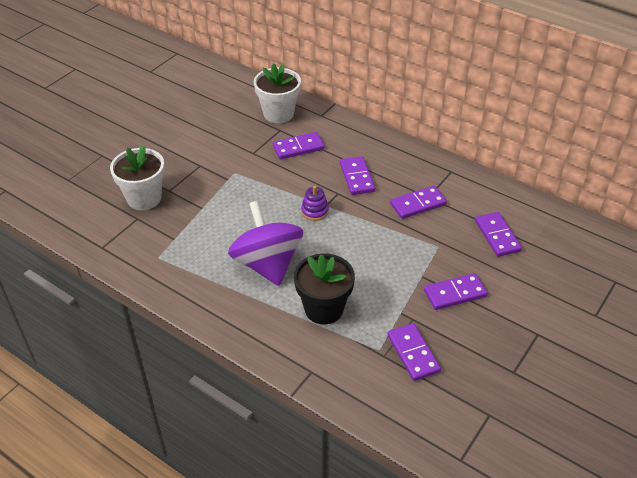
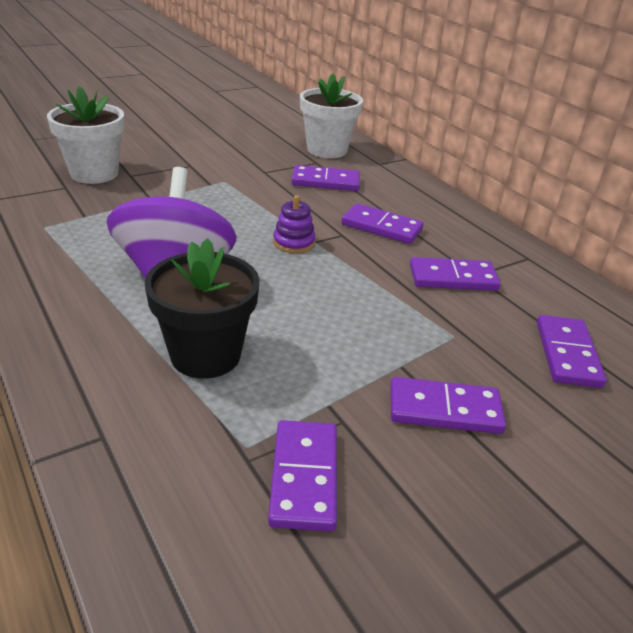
camera: 20 degrees right, 10 degrees down
(357, 177) = (381, 227): purple domino -> purple domino turned 75 degrees counterclockwise

